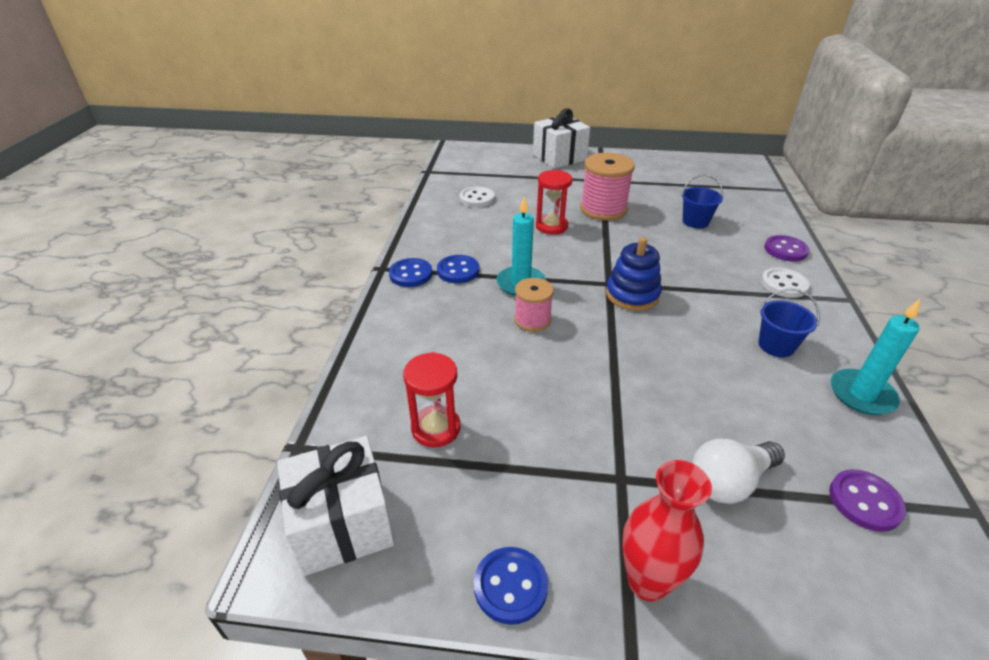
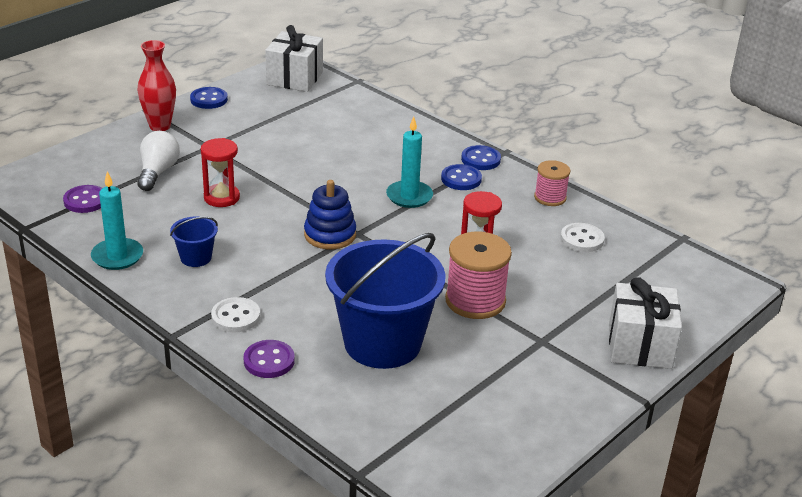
camera: 125 degrees right, 5 degrees down
(436, 428) = (316, 115): red hourglass -> red hourglass (221, 198)
(532, 320) = (361, 181): pink spool -> pink spool (550, 197)
(695, 221) = (382, 343): blue bucket -> blue bucket, size x2.30

